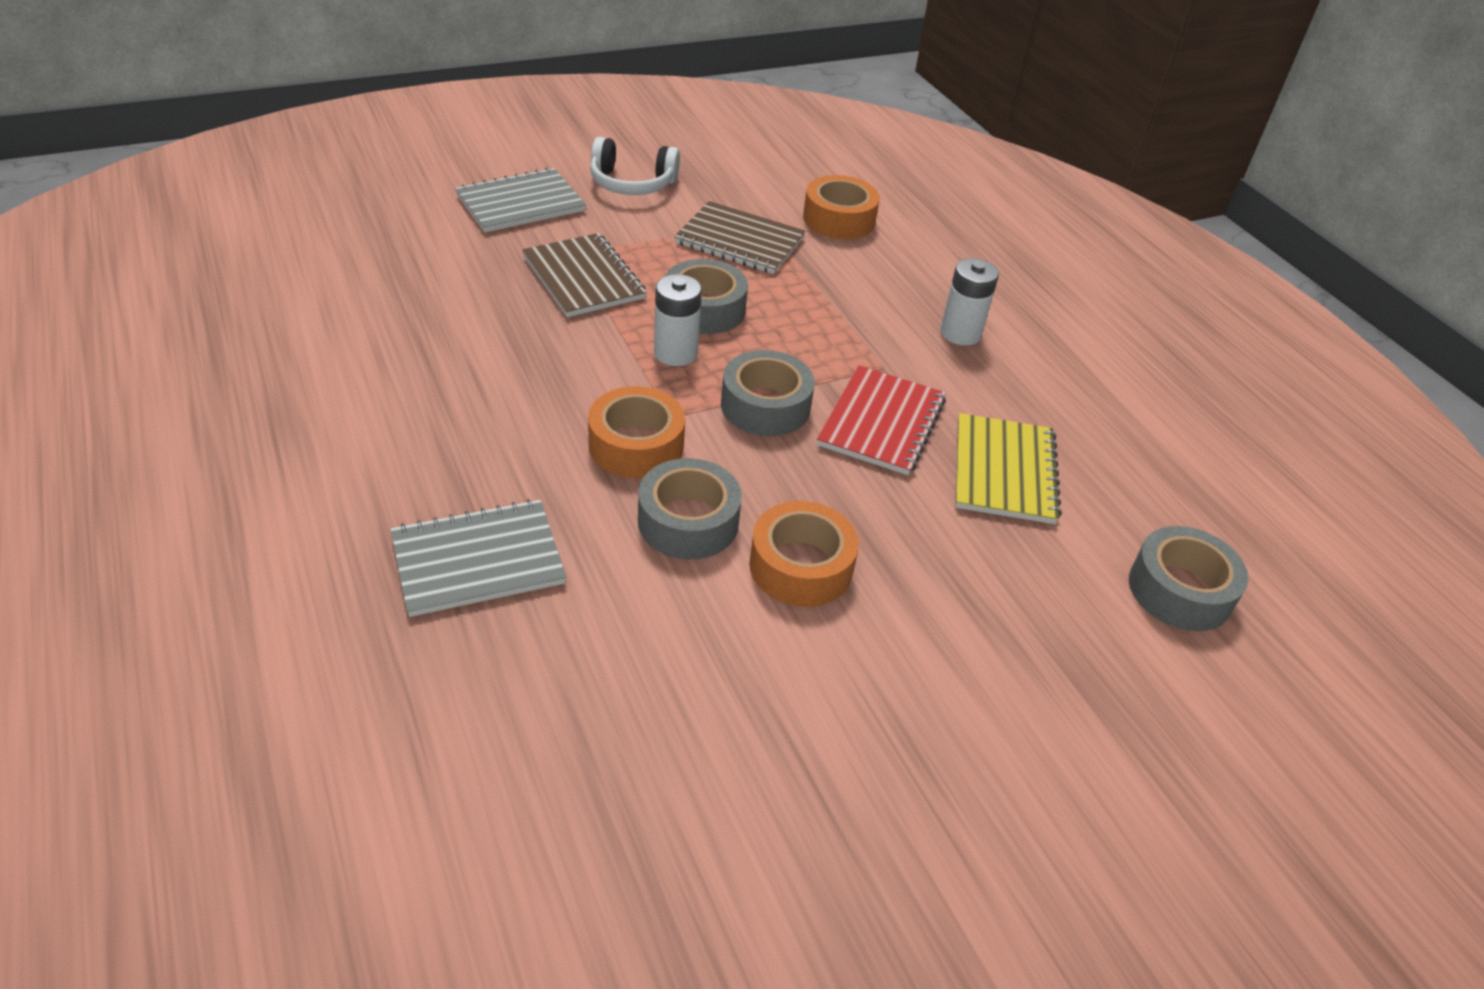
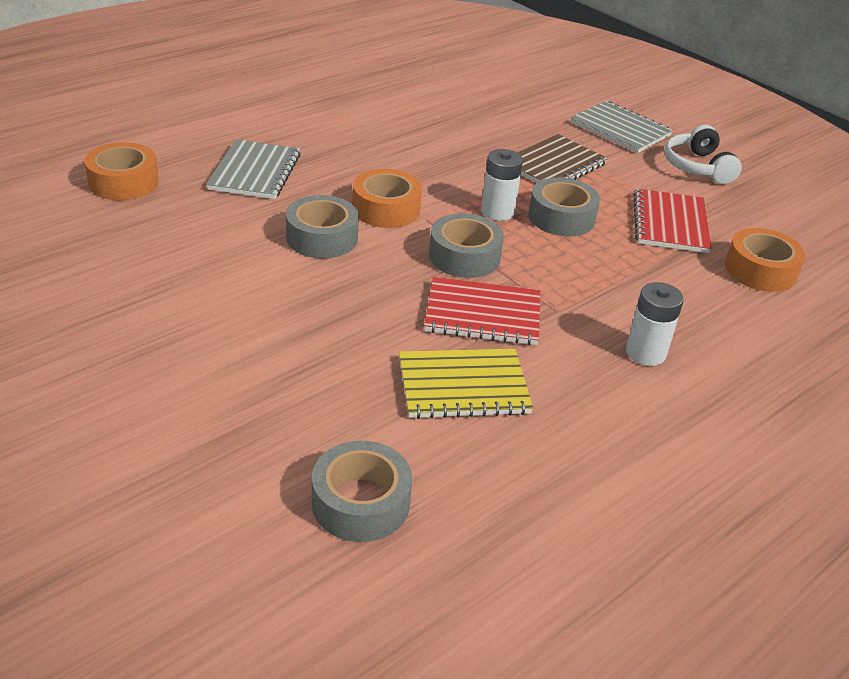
camera: 75 degrees right, 5 degrees down
(478, 560) = (255, 172): grey notebook -> grey notebook turned 45 degrees clockwise
(739, 241) = (670, 223): brown notebook -> red notebook
(801, 566) = (300, 288): orange tape -> orange tape (123, 182)

